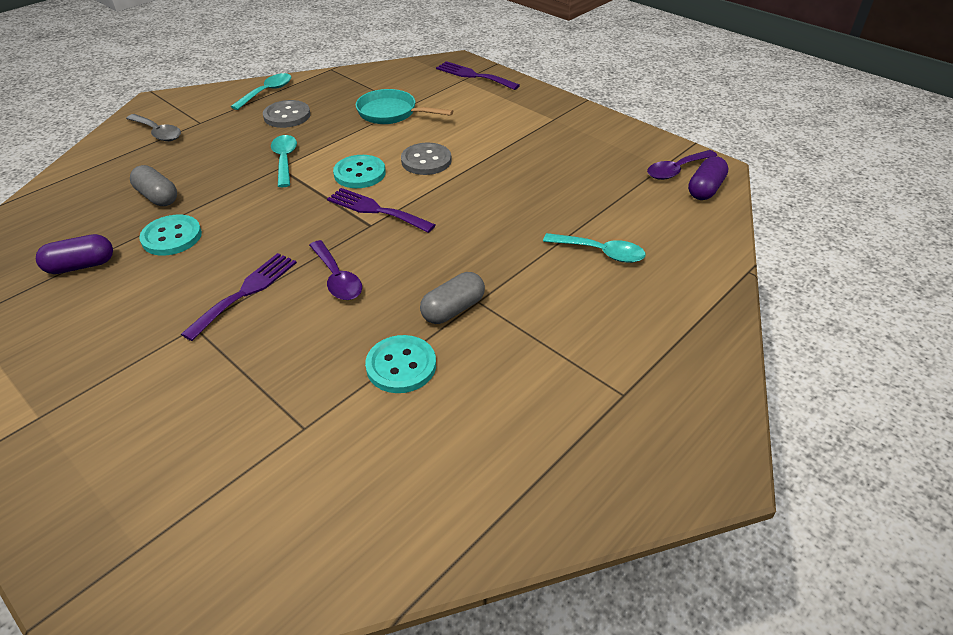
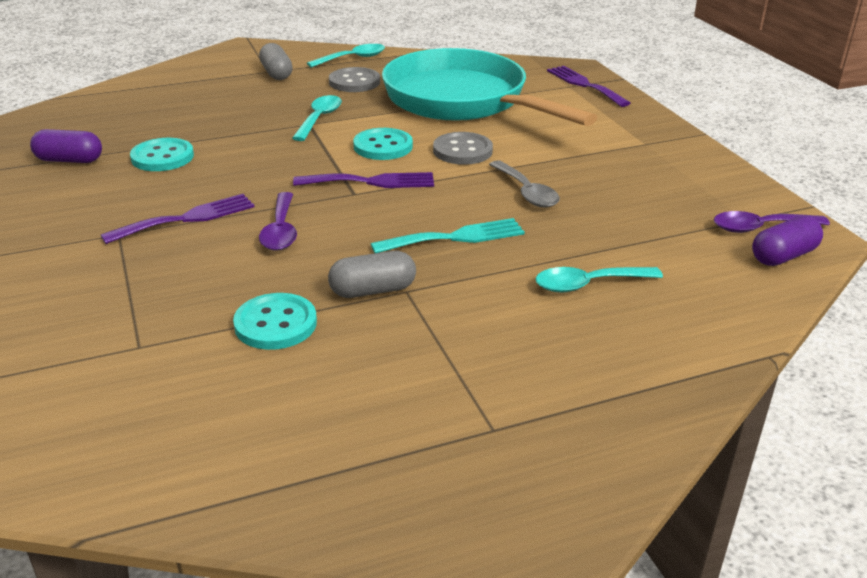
camera: 25 degrees right, 10 degrees down
(157, 197) = (179, 122): grey capsule -> grey capsule (276, 73)
(158, 133) = (224, 72): grey spoon -> grey spoon (526, 192)
(376, 210) = (371, 182): purple fork -> purple fork turned 120 degrees clockwise
(391, 113) = (463, 101): turquoise pan -> turquoise pan, size x2.06
(479, 242) = (455, 237): none -> turquoise fork
(600, 252) = (588, 284): turquoise spoon -> turquoise spoon turned 120 degrees clockwise

